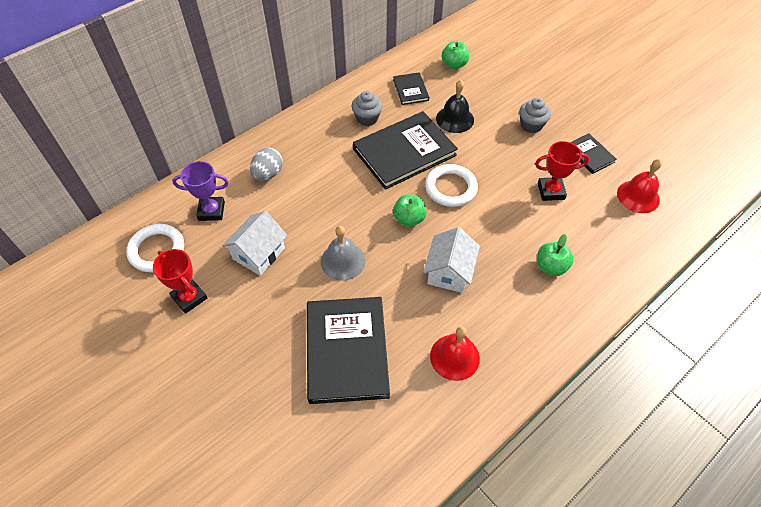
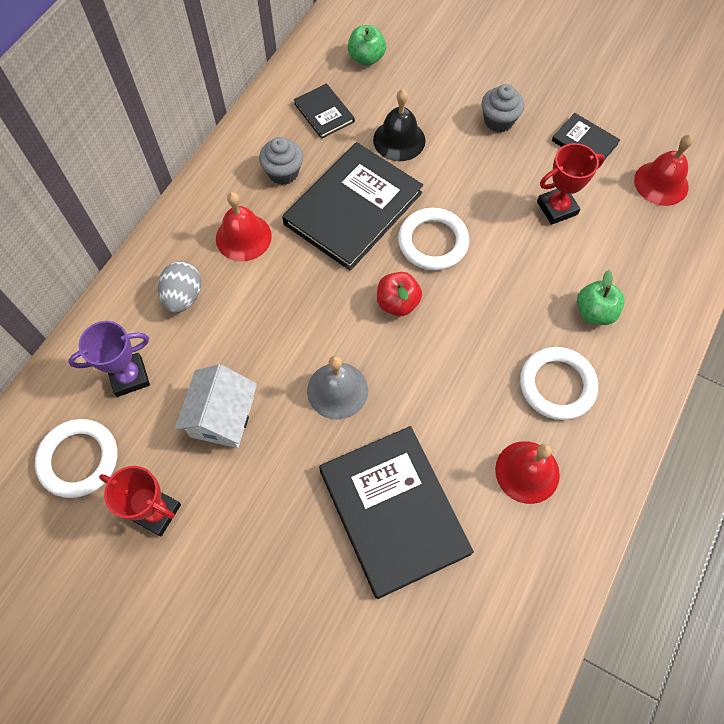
camera: 20 degrees left, 10 degrees up
(323, 149) = (243, 237): none -> red bell
(409, 219) = (397, 303): green apple -> red apple
(449, 272) = (476, 360): white house -> none
(501, 306) = (557, 385): none -> white ring

